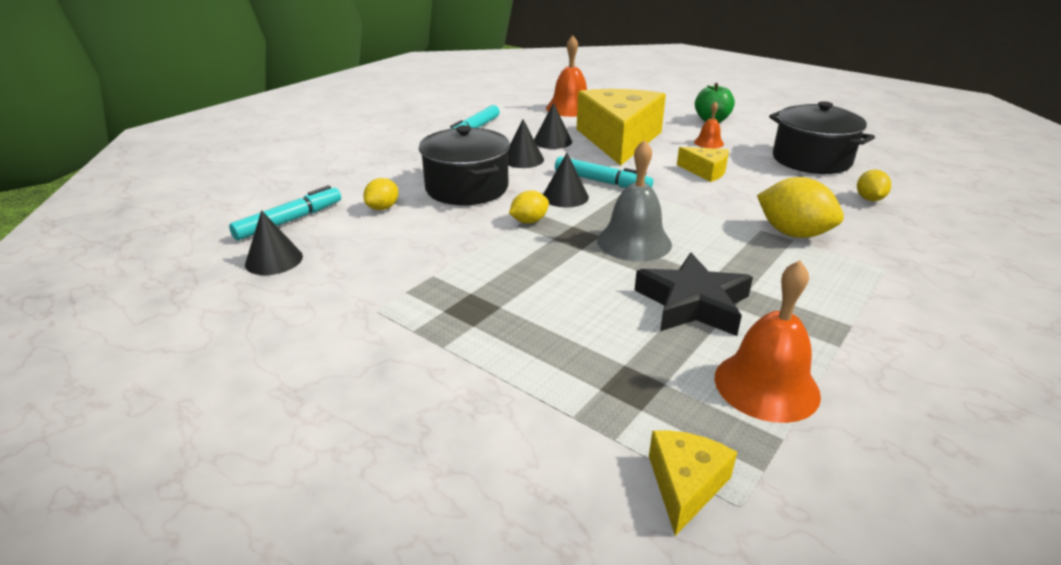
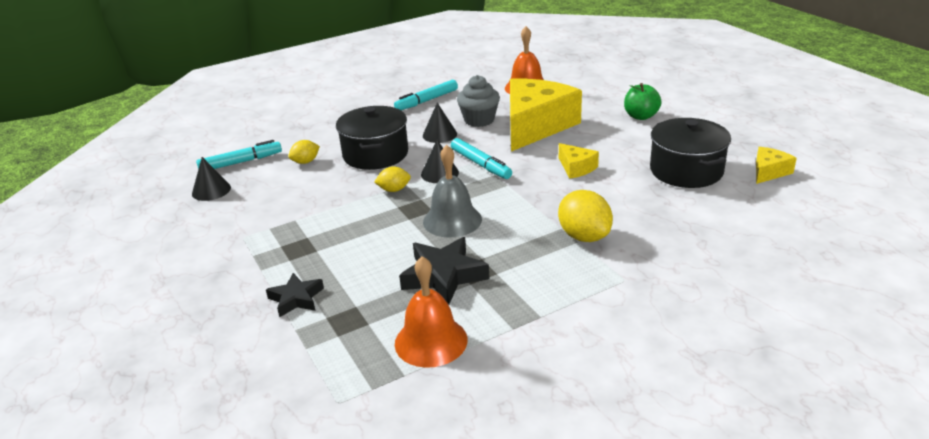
camera: 25 degrees right, 0 degrees up
(533, 374) = (296, 299): none -> black star
(552, 141) = (479, 120): black cone -> grey cupcake
(685, 485) = (319, 383): yellow cheese -> yellow cheese (769, 172)
(708, 143) = (611, 139): orange bell -> none
(869, 199) = (691, 217): yellow lemon -> none

